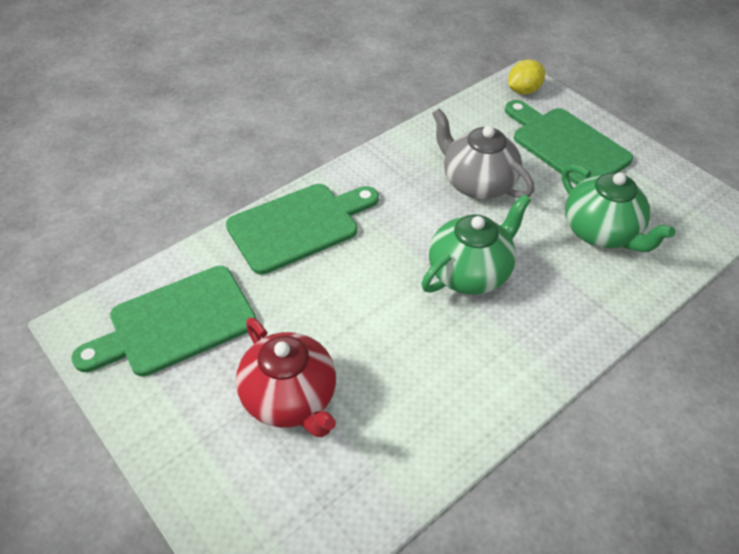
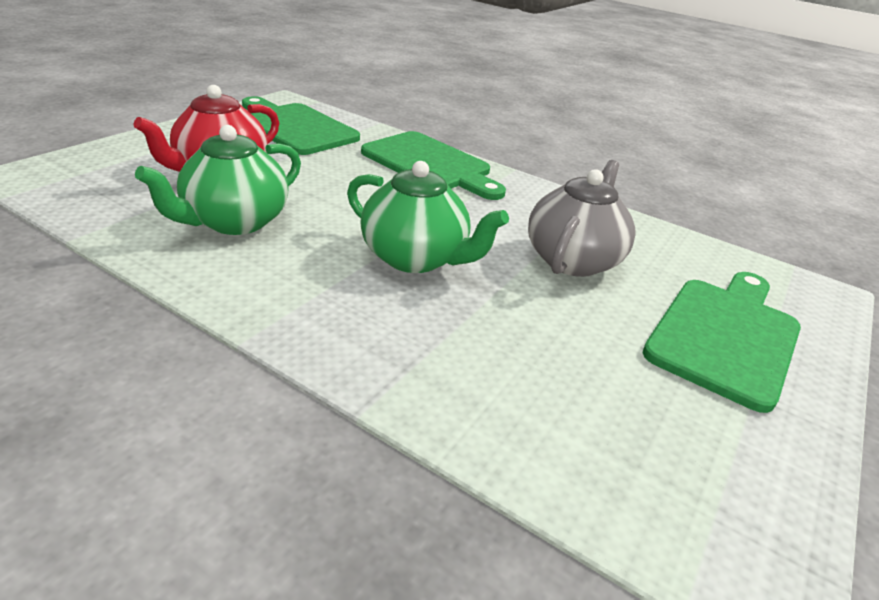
camera: 70 degrees right, 15 degrees down
(523, 91) = (801, 294): yellow lemon -> none
(601, 232) = (559, 372): green teapot -> green teapot (234, 221)

